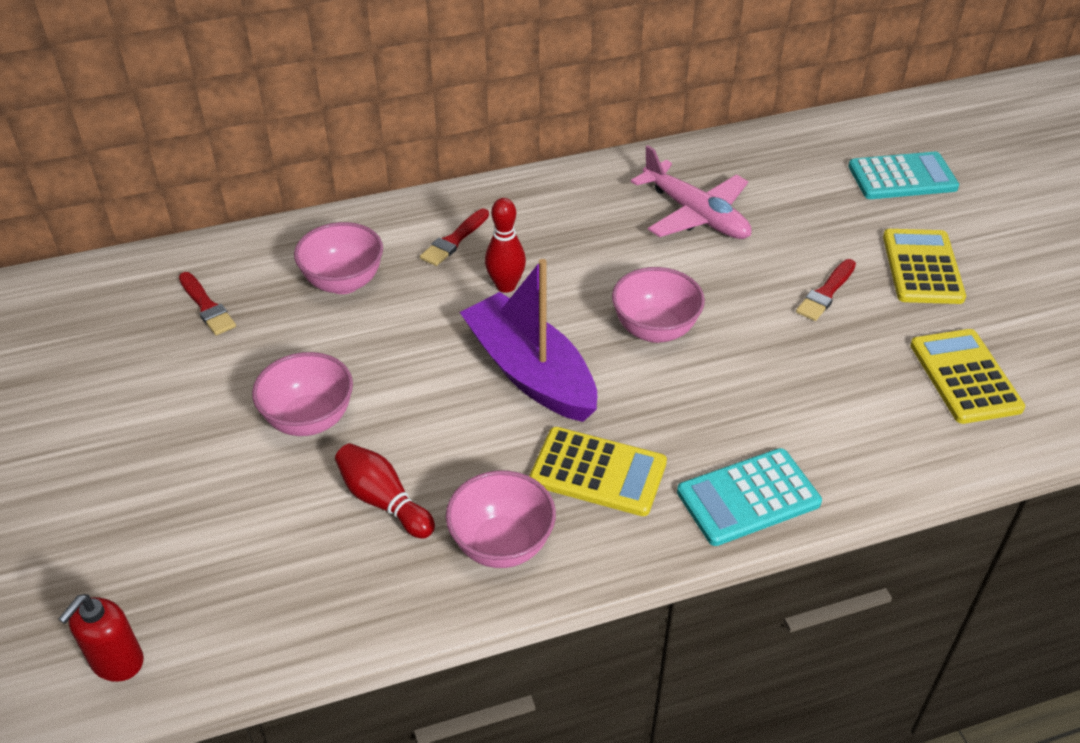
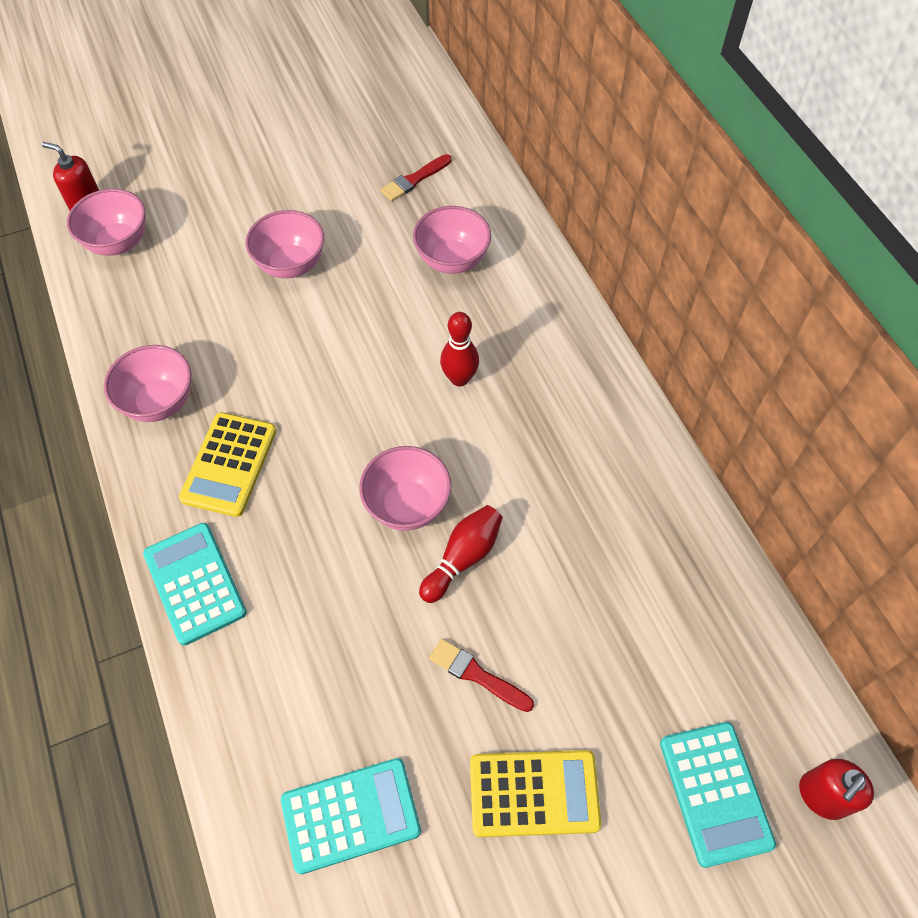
camera: 85 degrees right, 15 degrees up
(209, 612) = (118, 243): none -> pink bowl
(383, 501) = (207, 322): red bowling pin -> red bowling pin (463, 558)
(454, 240) = (520, 332): red brush -> none
(530, 372) = (346, 406): purple boat -> none
(695, 214) = (595, 543): pink plane -> none
(894, 131) = (822, 796): none -> red soap dispenser
(965, 377) = (351, 815): yellow calculator -> turquoise calculator

